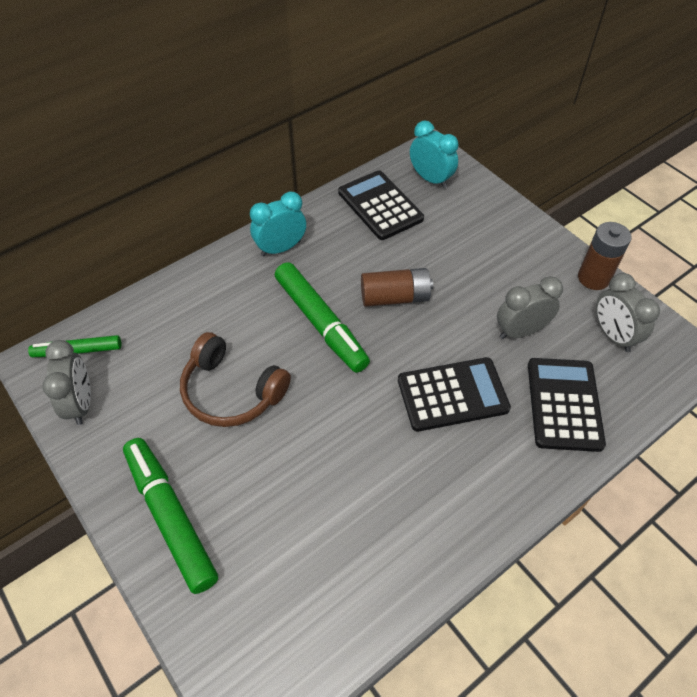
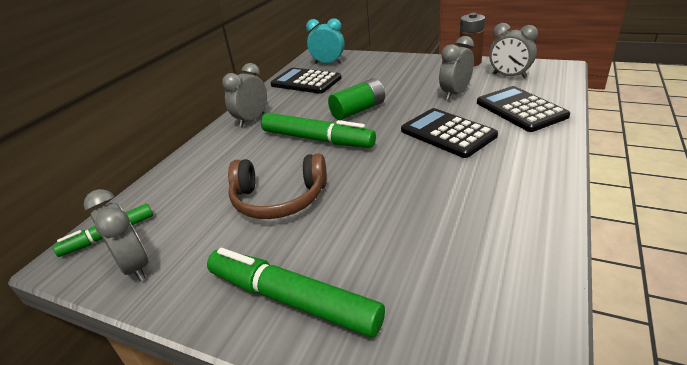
camera: 25 degrees left, 20 degrees down
(280, 248) = (252, 120): turquoise clock -> grey clock
(395, 297) = (358, 110): brown battery -> green battery
(452, 395) = (447, 133): black calculator -> black calculator turned 90 degrees counterclockwise

